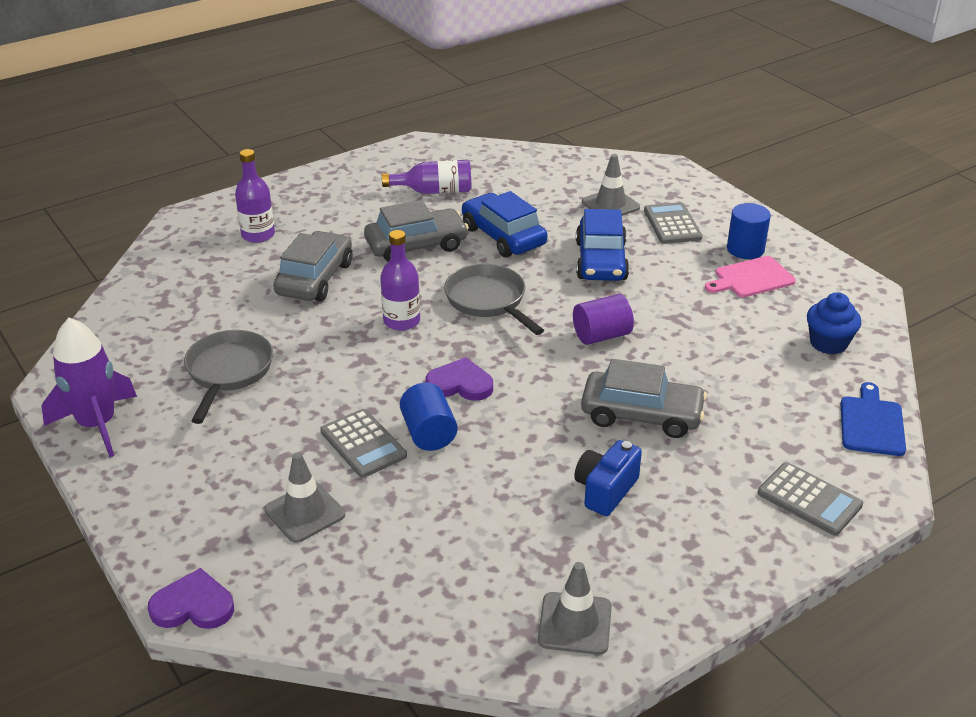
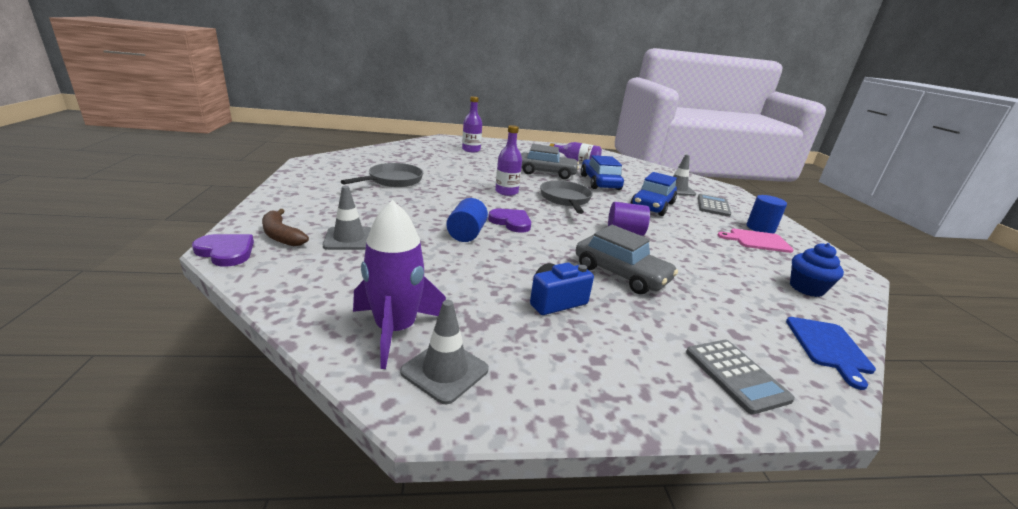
camera: 25 degrees right, 10 degrees down
(97, 425) = (305, 176): purple rocket -> purple rocket (395, 330)
(220, 549) = (281, 235): none -> brown banana
(315, 278) = (480, 167): grey car -> none
(363, 444) = (423, 225): grey calculator -> none
(872, 423) = (828, 347): blue cutting board -> blue cutting board turned 150 degrees clockwise

